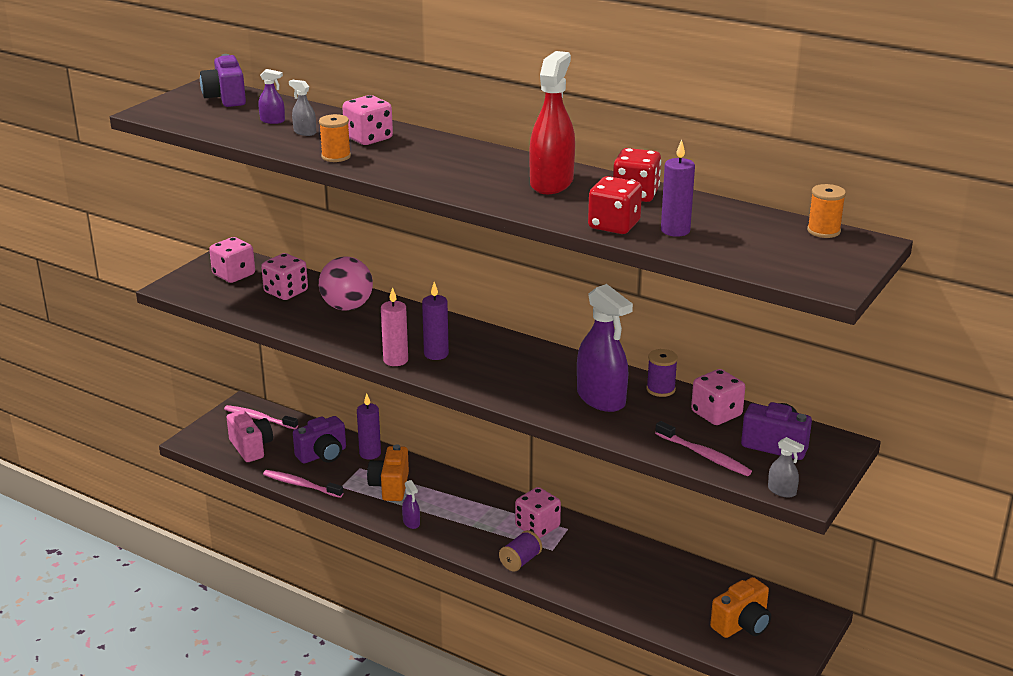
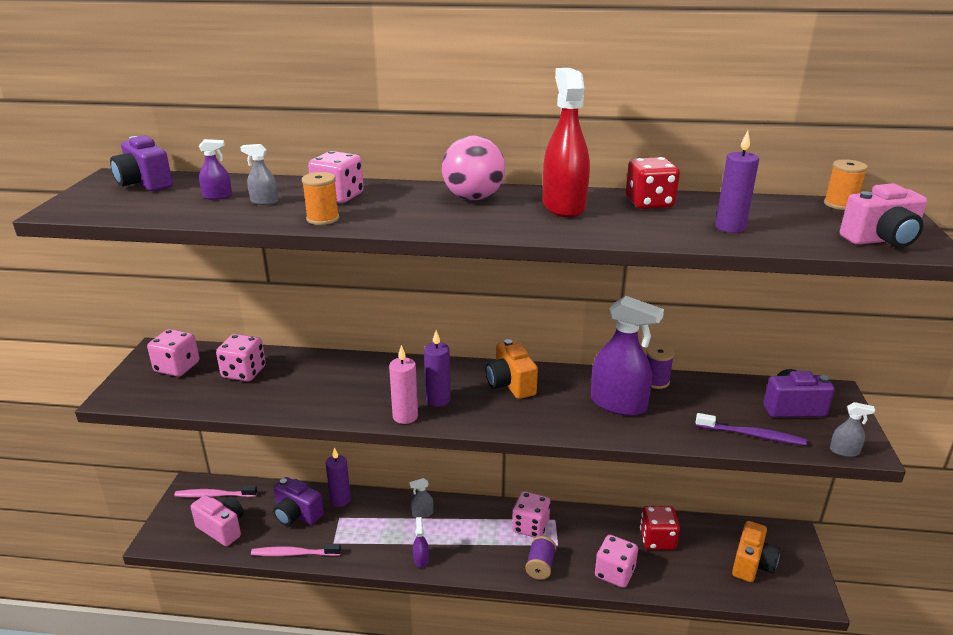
camera: 25 degrees left, 0 degrees up
(323, 455) = (297, 515): purple camera -> purple camera turned 90 degrees clockwise
(347, 307) = (316, 373): pink ball -> pink ball (473, 198)
(390, 486) = (379, 528): orange camera -> orange camera (510, 384)
(411, 522) = (421, 559): purple spray bottle -> purple spray bottle turned 135 degrees counterclockwise
(439, 486) = (422, 513): none -> grey spray bottle
(614, 225) = (673, 233): red dice -> red dice (657, 539)
(704, 455) = (752, 435): pink toothbrush -> purple toothbrush
(716, 414) = (720, 392): pink dice -> pink dice (614, 573)
(800, 269) = (881, 240): none -> pink camera

